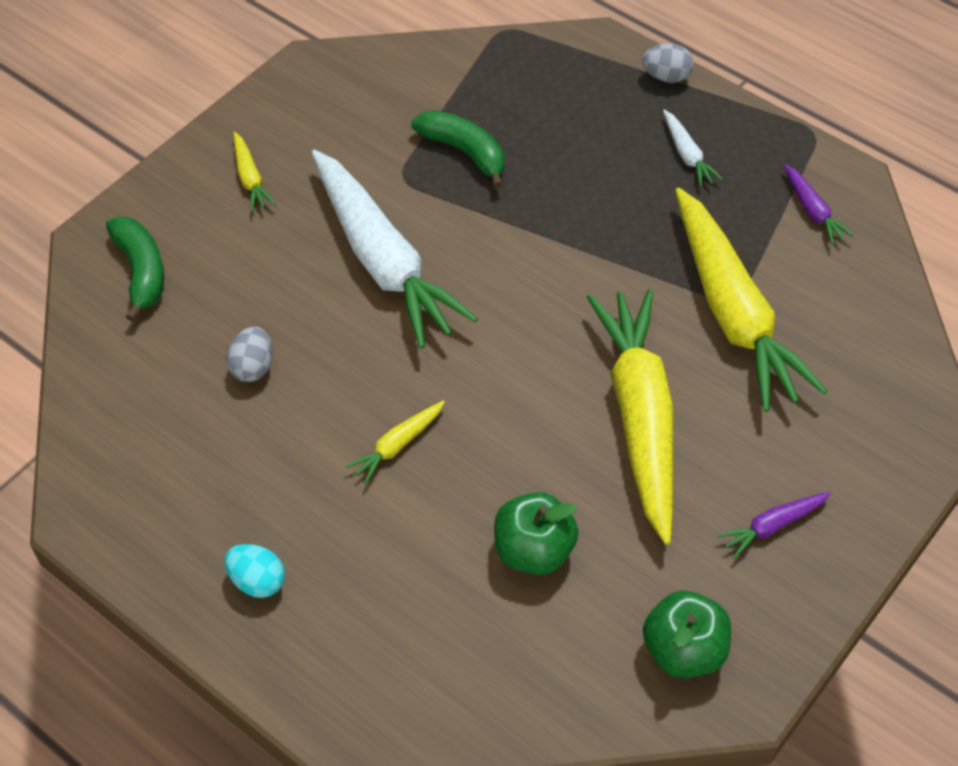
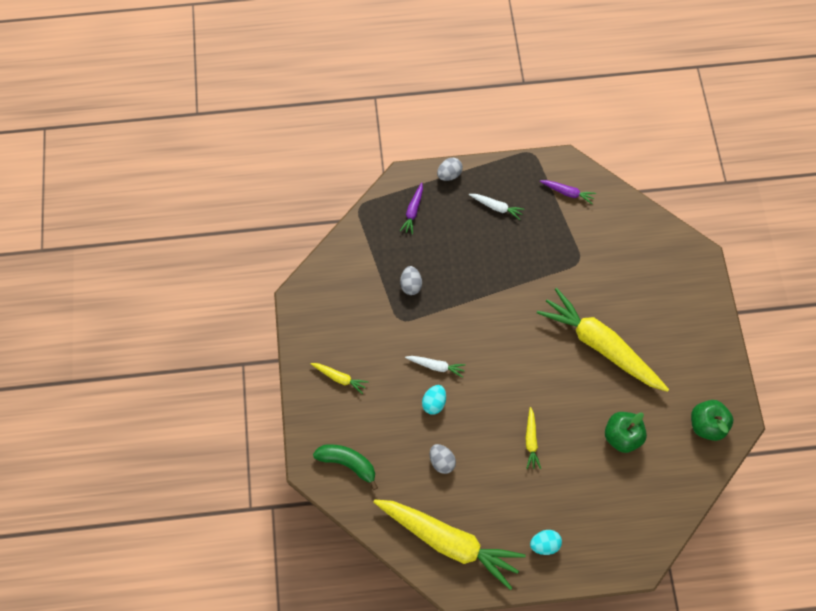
camera: 45 degrees left, 15 degrees up
(328, 296) = (434, 402): none -> turquoise egg
(382, 260) = (436, 366): white carrot -> white carrot, size x0.41
(464, 152) = (411, 284): green banana -> grey egg
(732, 312) = (585, 267): yellow carrot -> yellow carrot (448, 540)
(773, 526) = (686, 346): purple carrot -> purple carrot (413, 211)

